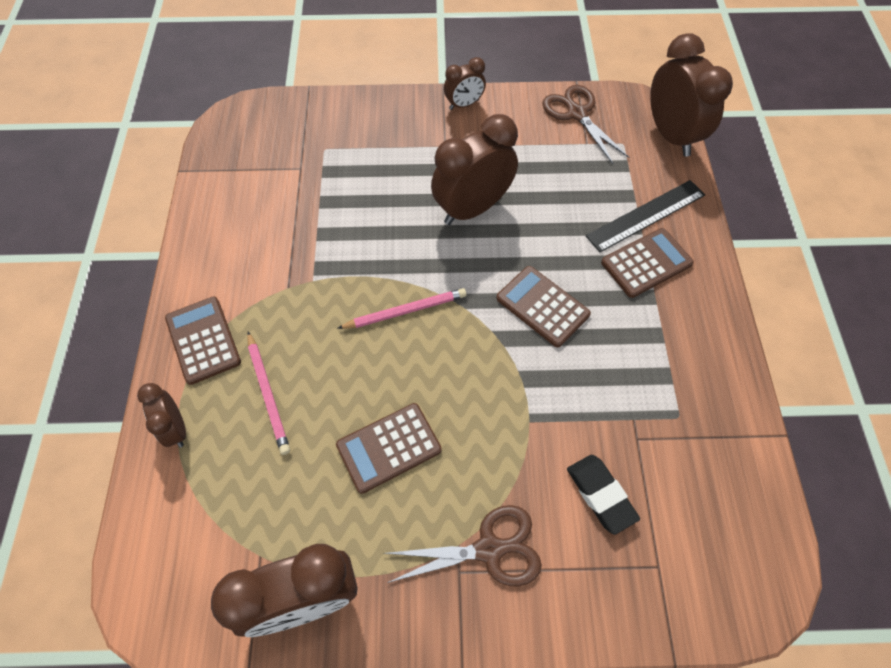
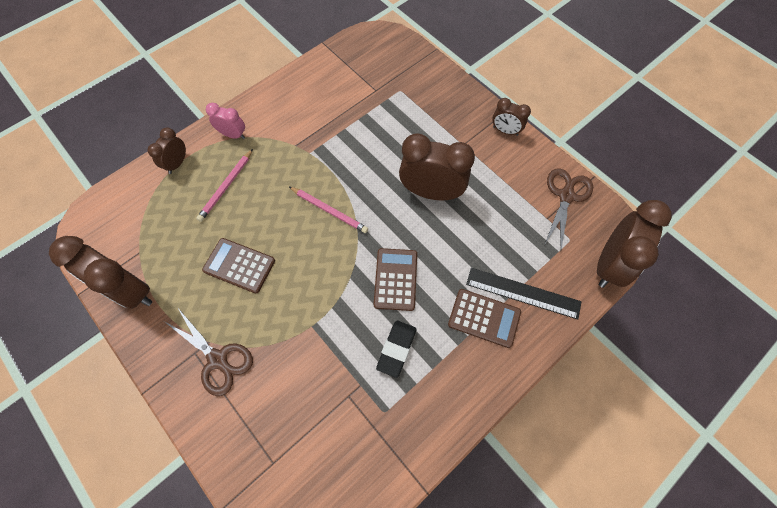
camera: 50 degrees right, 5 degrees up
(203, 340) = (233, 135): brown calculator -> pink clock
(600, 495) = (294, 398): black eraser -> black eraser (396, 349)

